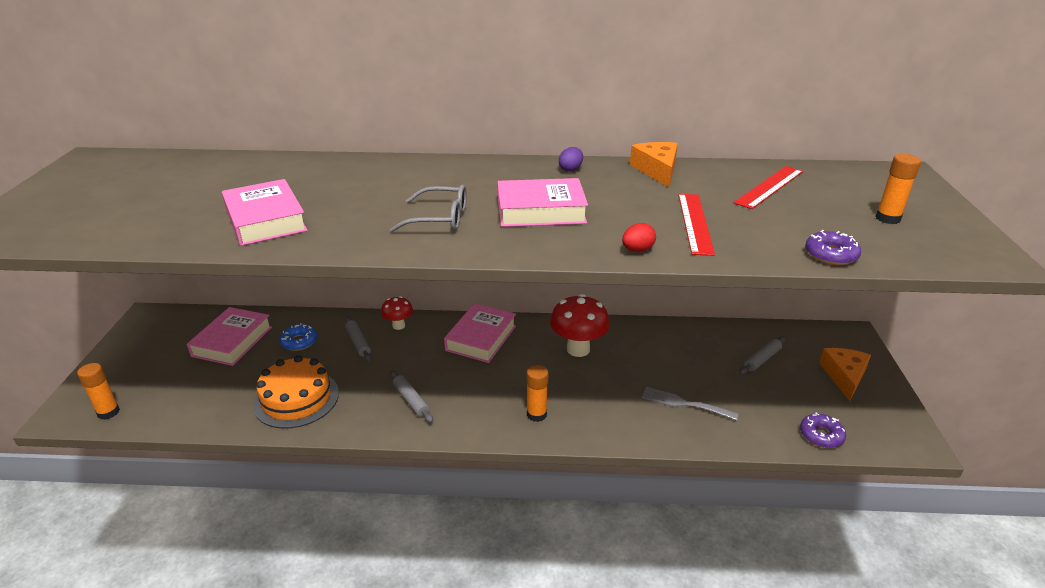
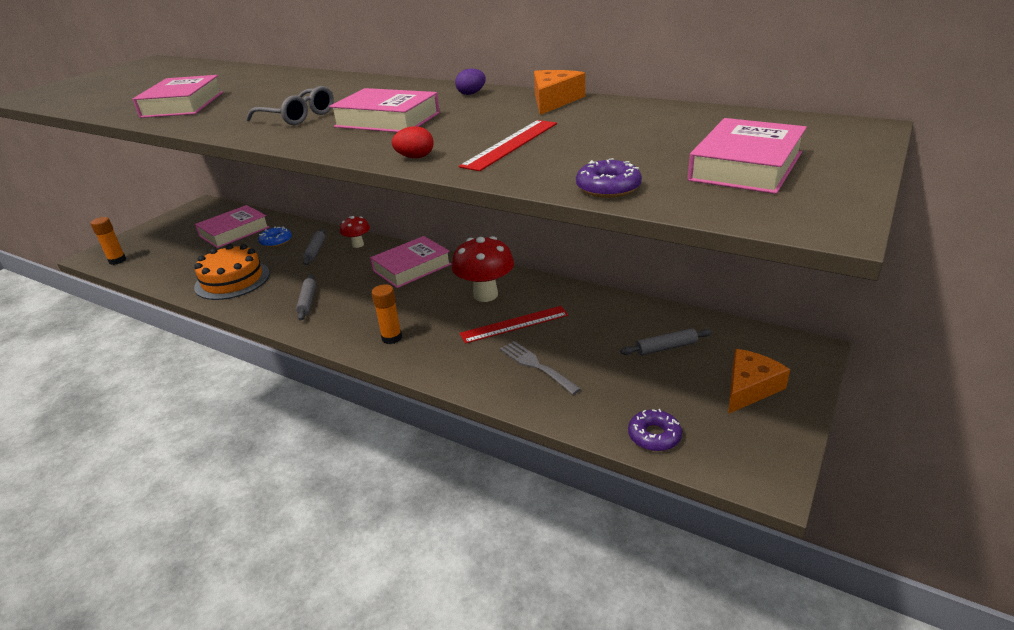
camera: 30 degrees right, 0 degrees up
(769, 187) = (651, 124): red ruler -> red ruler (514, 324)
(887, 218) = (745, 166): orange glue stick -> pink book

